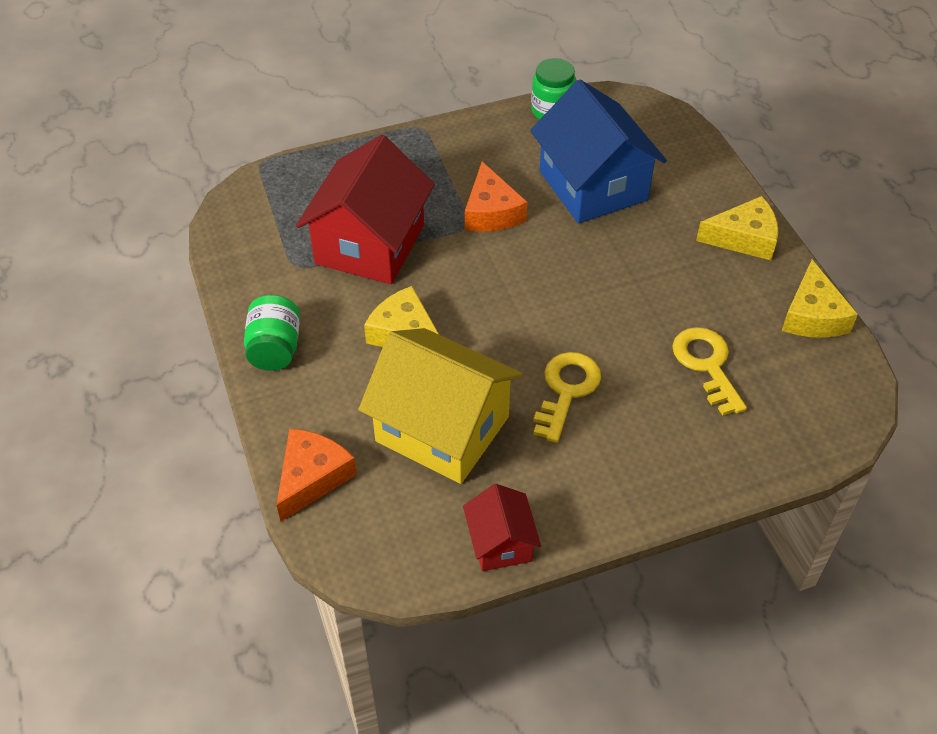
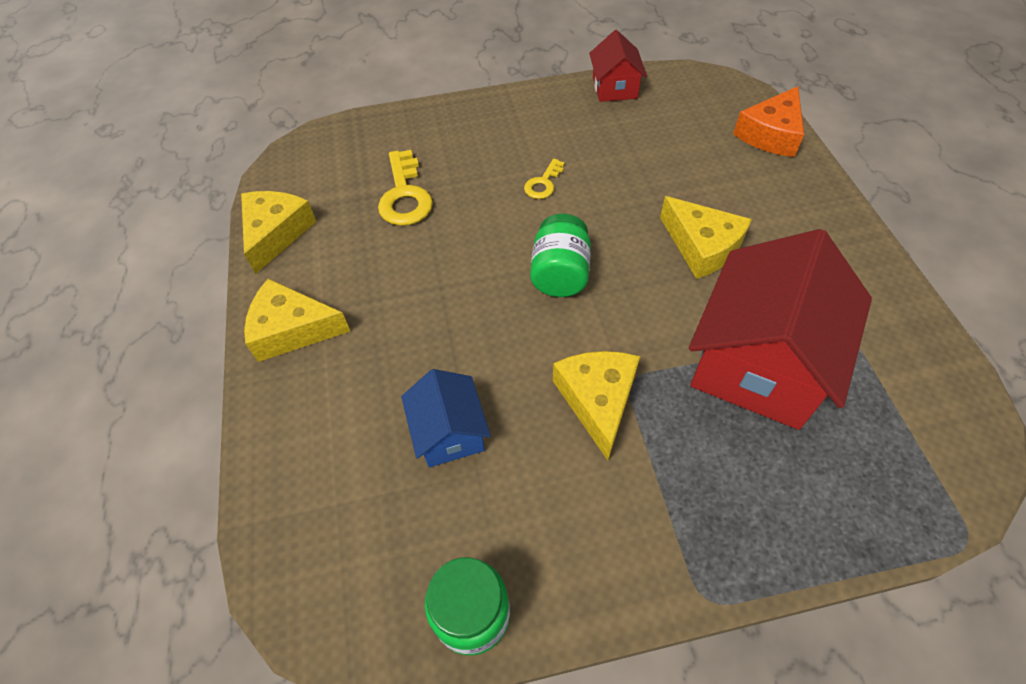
camera: 170 degrees left, 5 degrees up
(275, 349) = (840, 242): green jar -> green jar (560, 274)
(442, 429) = (660, 161): yellow house -> none
(491, 212) = (597, 400): orange cheese -> yellow cheese
(566, 390) = (543, 183): yellow key -> yellow key, size x0.56
(593, 186) = (449, 432): blue house -> blue house, size x0.51

